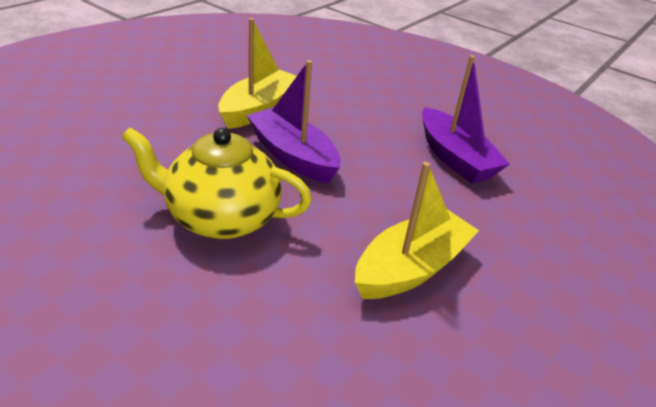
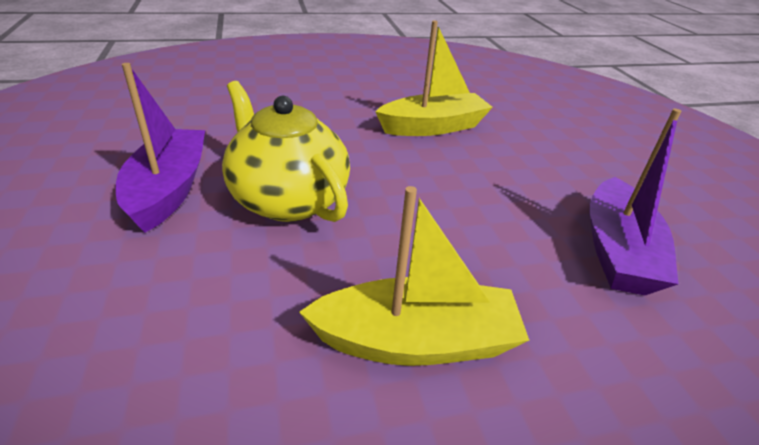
camera: 40 degrees right, 0 degrees up
(293, 156) = (418, 176): purple boat -> purple boat (169, 189)

